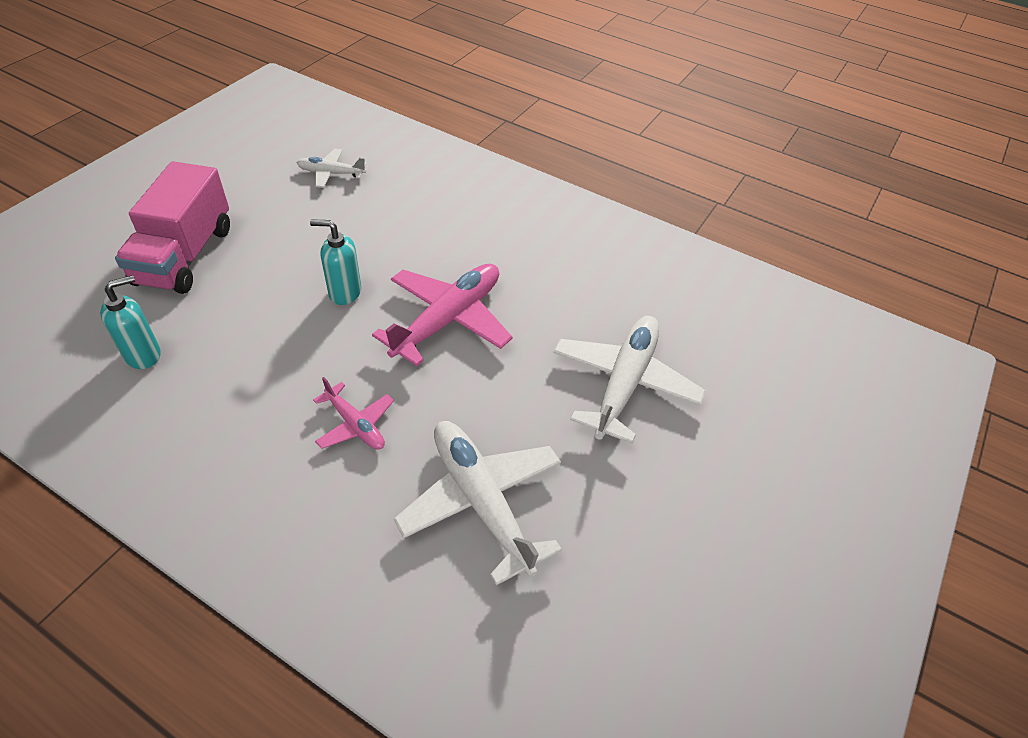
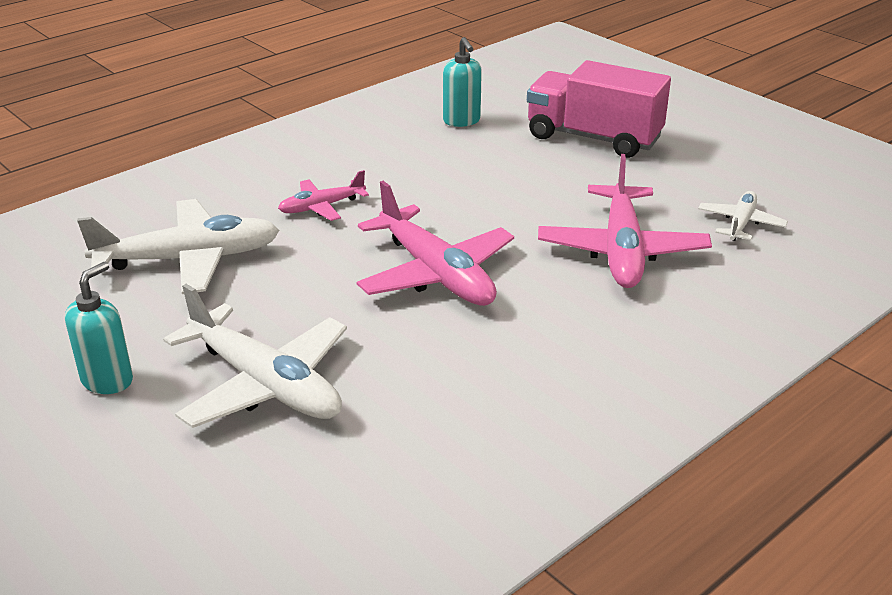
camera: 110 degrees right, 15 degrees down
(344, 292) = (507, 215): turquoise soap dispenser -> turquoise soap dispenser (108, 380)
(385, 226) = (621, 250): none -> pink plane

